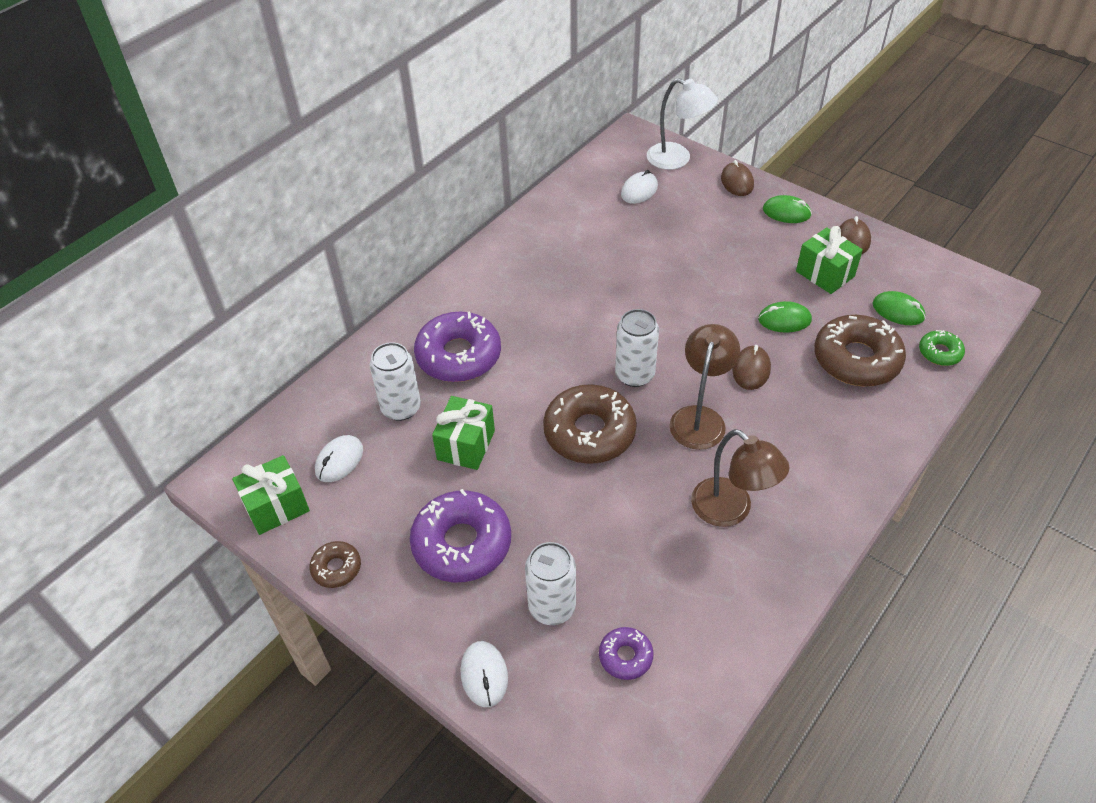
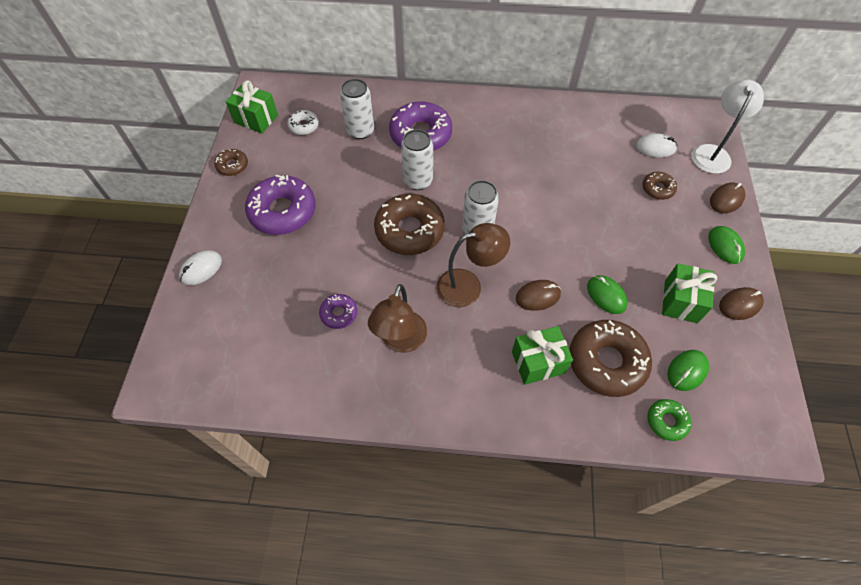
camera: 55 degrees right, 10 degrees up
(339, 460) = (304, 126): white mouse -> white donut
(466, 445) = (354, 175): green gift -> green gift (538, 362)
(552, 607) = (265, 278): white can -> white can (418, 181)
(625, 656) = (251, 334): purple donut -> purple donut (339, 313)
(677, 159) = (712, 153): white lamp -> white lamp turned 150 degrees counterclockwise
(689, 217) = (657, 189): none -> brown donut
(898, 311) = (687, 371): green mouse -> green mouse turned 45 degrees clockwise

